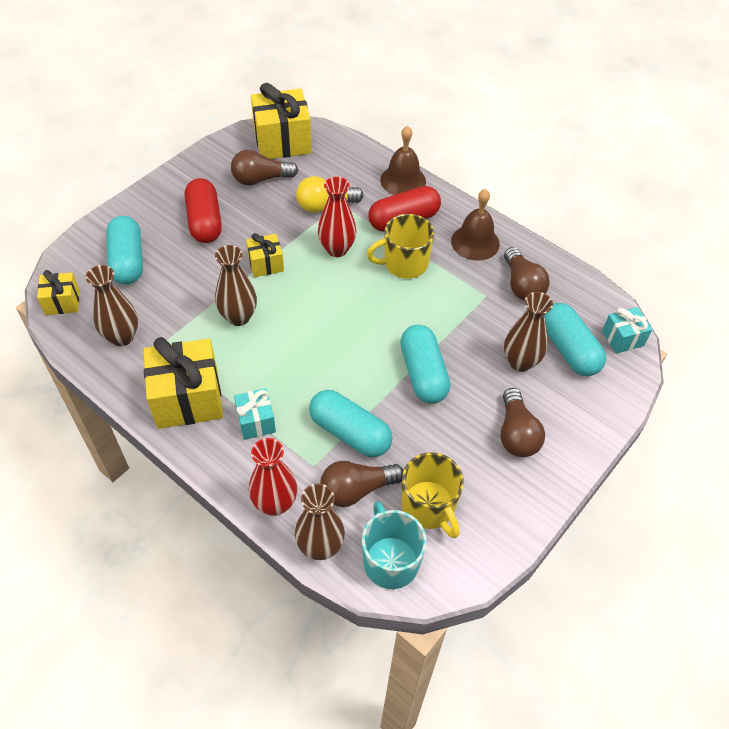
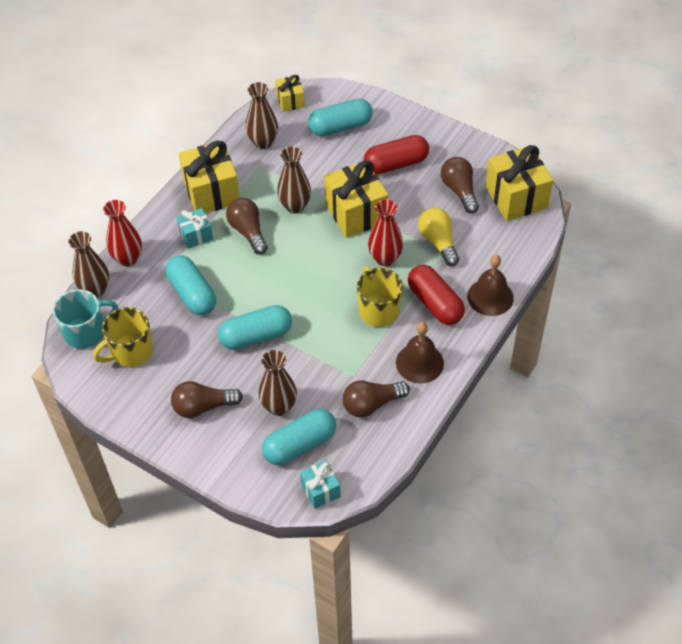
camera: 85 degrees right, 0 degrees up
(266, 264) = (356, 213): yellow gift -> yellow gift, size x1.87
(350, 433) = (192, 294): turquoise capsule -> turquoise capsule turned 60 degrees counterclockwise
(356, 490) = (142, 305): brown light bulb -> brown light bulb (248, 232)

